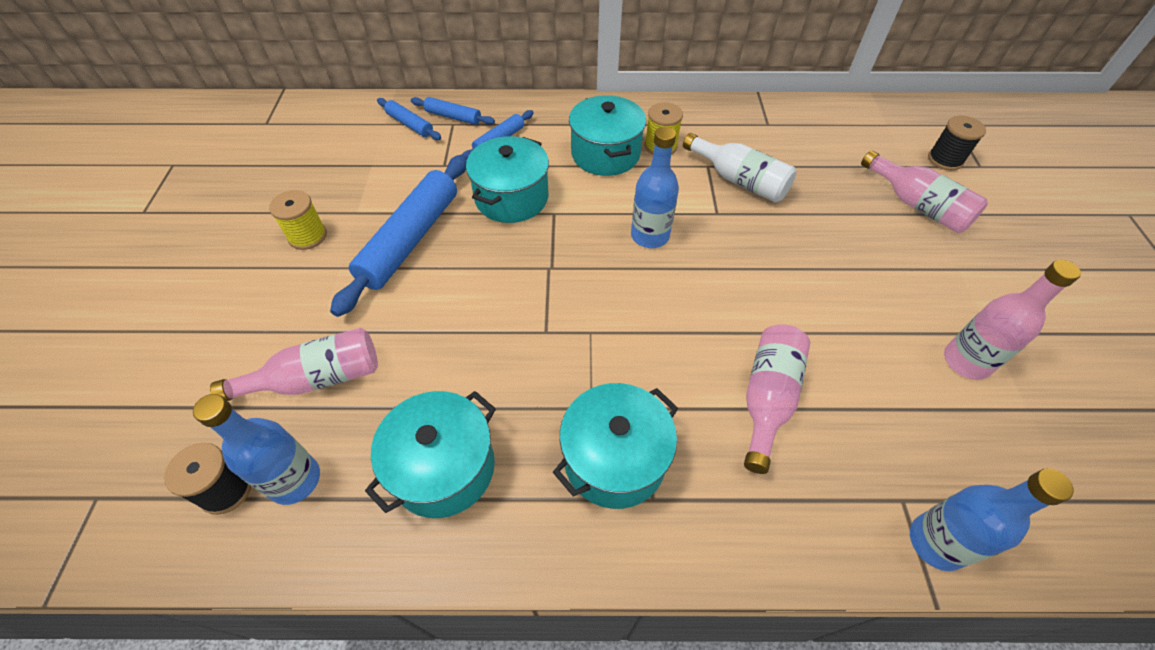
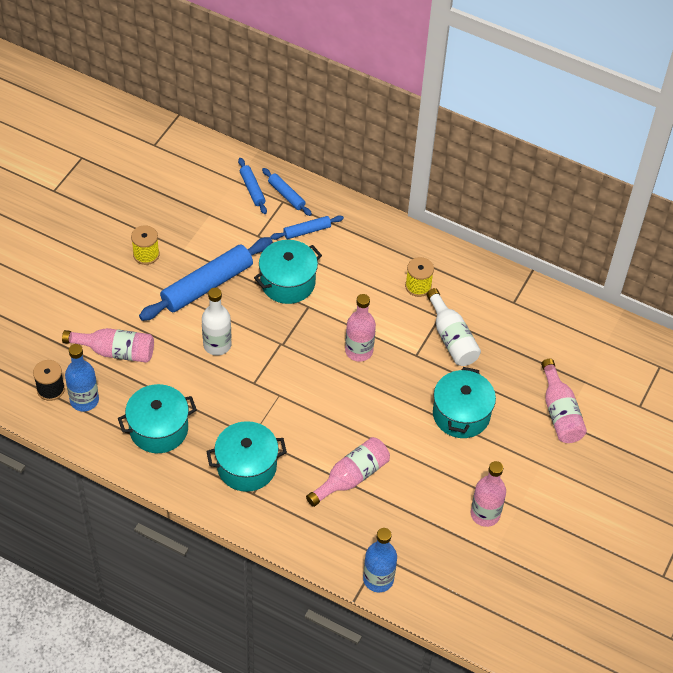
camera: 25 degrees right, 0 degrees up
(465, 305) = (217, 345): none -> white bottle
(605, 154) = (374, 275): turquoise pot -> turquoise pot (461, 414)
(650, 236) = (359, 351): blue bottle -> pink bottle
(945, 160) = (618, 389): black spool -> none

